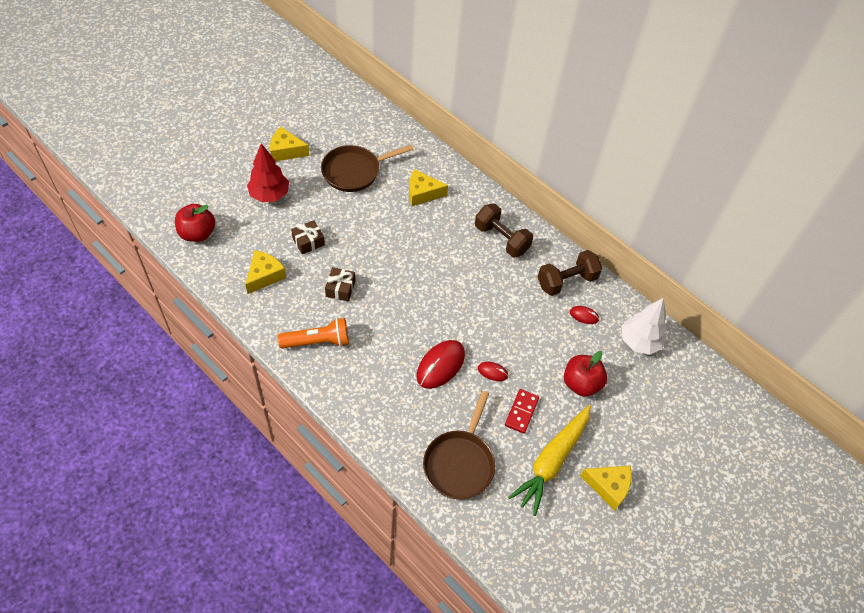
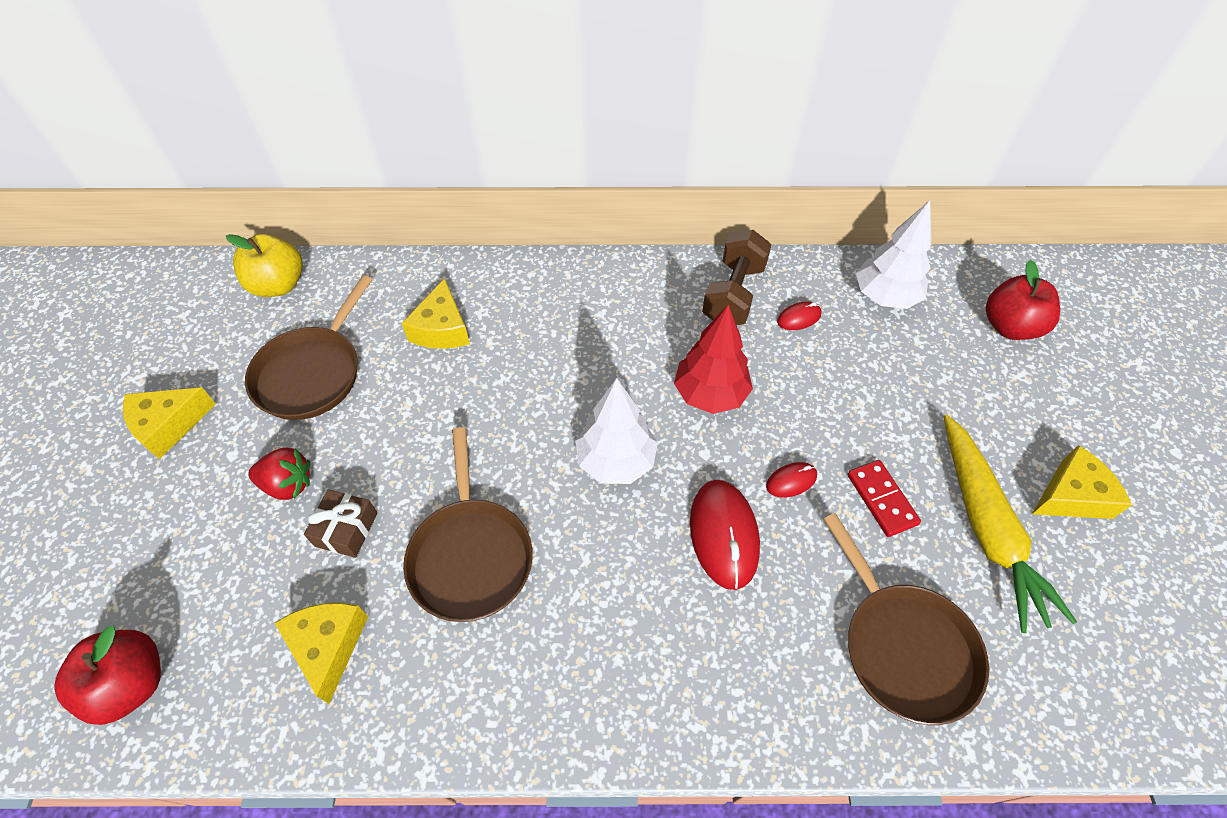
camera: 40 degrees left, 0 degrees up
(269, 195) = (207, 512): red tree -> red tree (710, 394)
(305, 208) = (288, 484): none -> red strawberry
(318, 341) = (524, 669): orange flashlight -> none
(340, 288) = (470, 555): brown gift -> brown pan
(378, 123) = (278, 285): none -> yellow apple
(422, 193) = (442, 329): yellow cheese -> yellow cheese turned 45 degrees counterclockwise
(431, 303) = (616, 461): none -> white tree
(501, 239) = (605, 306): brown dumbbell -> none
(581, 383) = (894, 399): red apple -> red apple (1009, 326)

